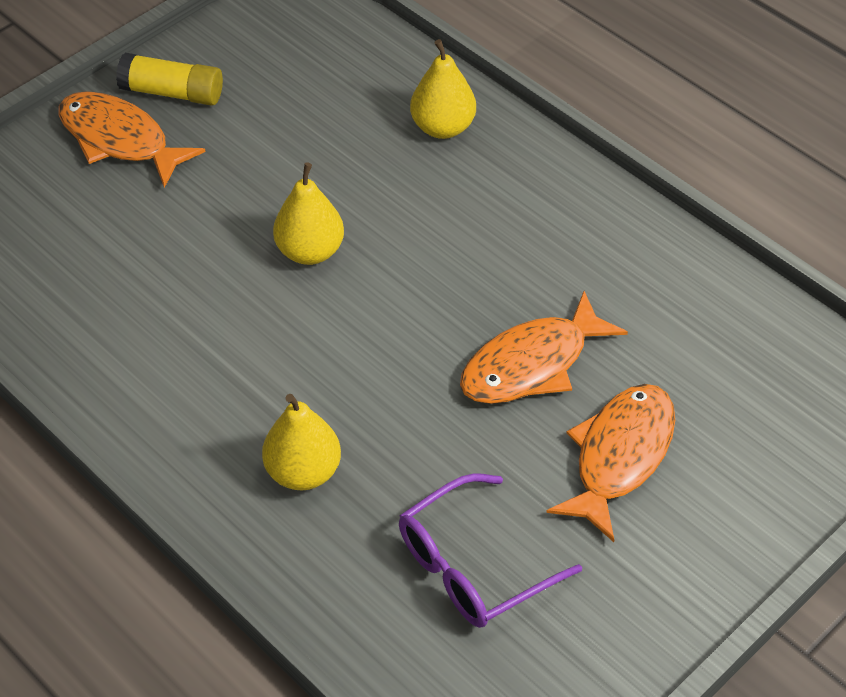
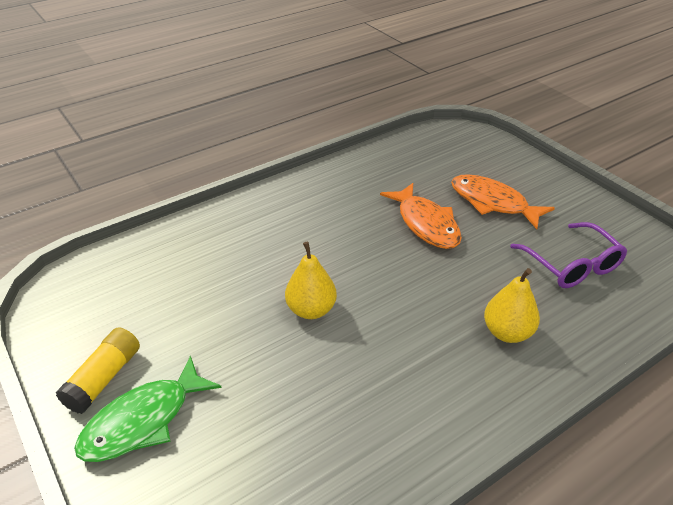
camera: 80 degrees left, 10 degrees down
(119, 140) = (143, 421): orange fish -> green fish
(443, 127) = (218, 234): yellow pear -> none

